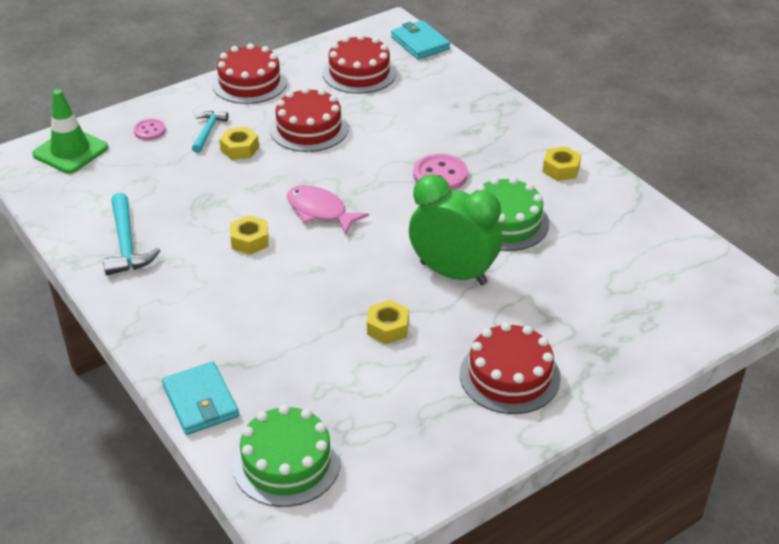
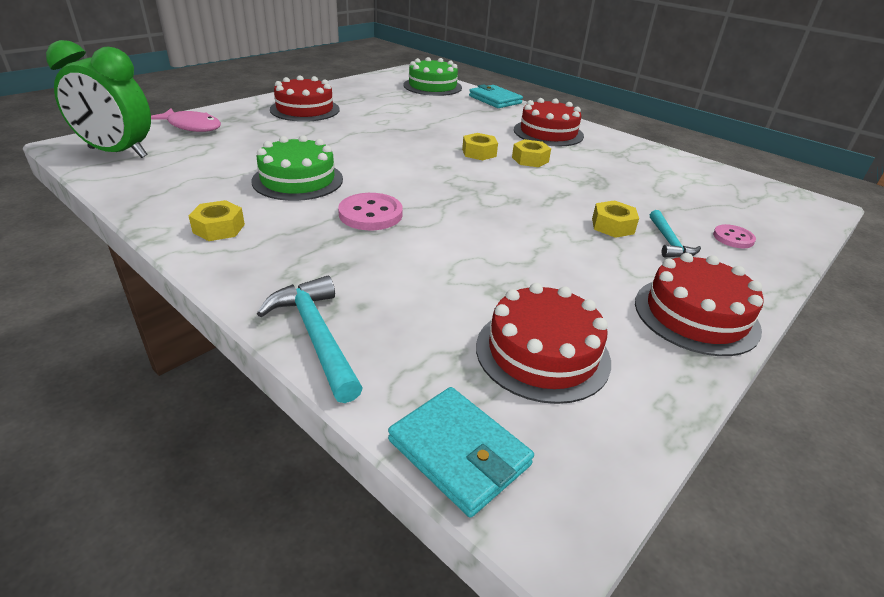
camera: 165 degrees right, 5 degrees down
(70, 151) = (779, 213): green traffic cone -> none
(126, 244) = (625, 154): turquoise hammer -> turquoise hammer (316, 336)
(309, 128) = (554, 254): red cake -> red cake (548, 133)
(320, 211) = (484, 180): pink fish -> pink fish (192, 126)
(388, 328) = (393, 124): yellow nut -> yellow nut (479, 153)
(453, 273) = (348, 148): green clock -> green clock (118, 153)

